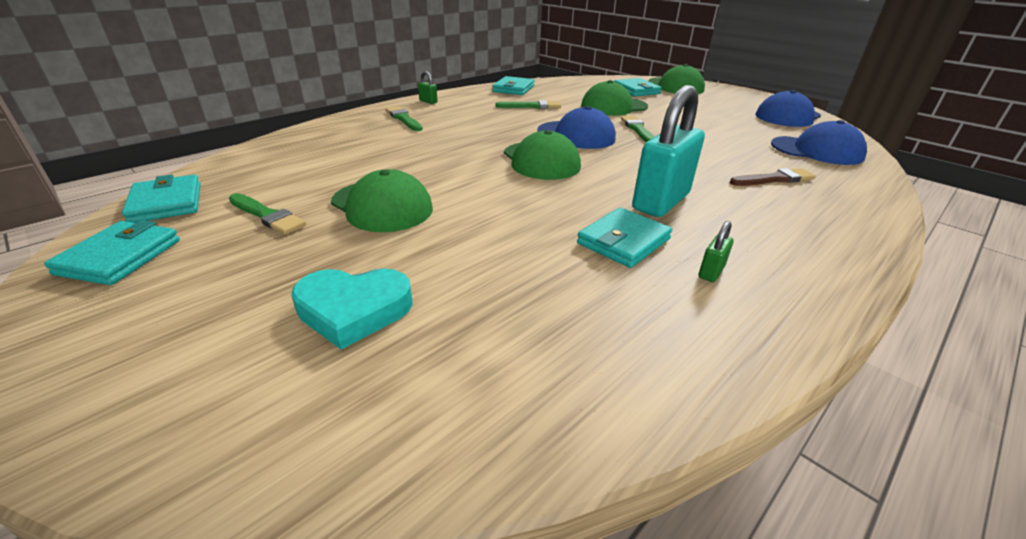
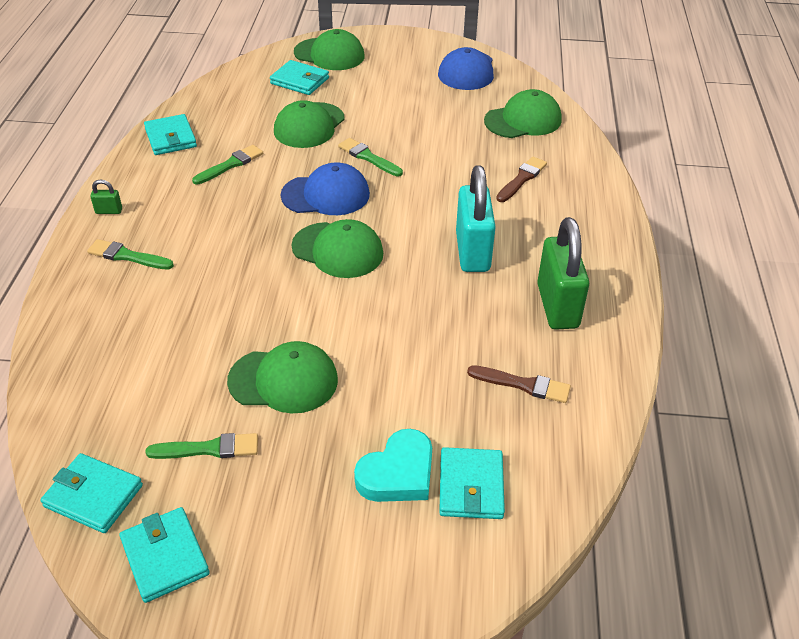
camera: 40 degrees left, 10 degrees up
(585, 314) = (523, 385): none -> brown brush
(623, 241) = (487, 310): turquoise wallet -> turquoise wallet (471, 486)
(711, 272) = (557, 306): green padlock -> green padlock, size x2.47
(817, 151) = (523, 120): blue cap -> green cap

